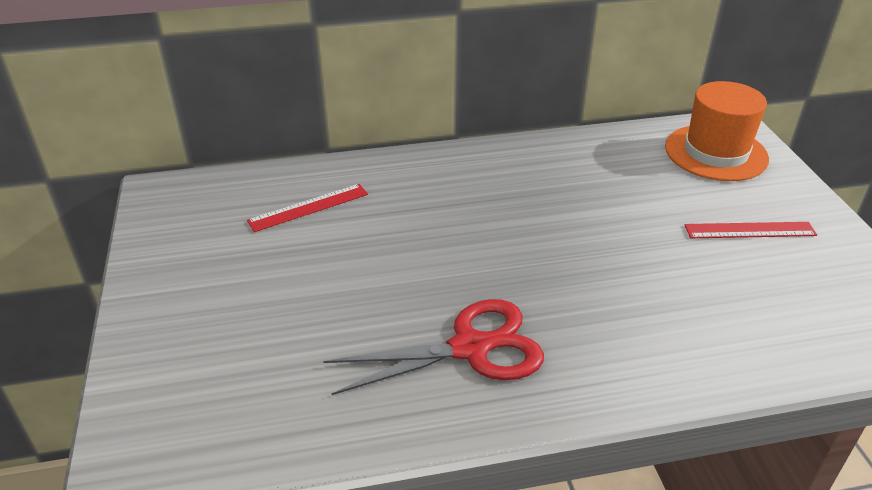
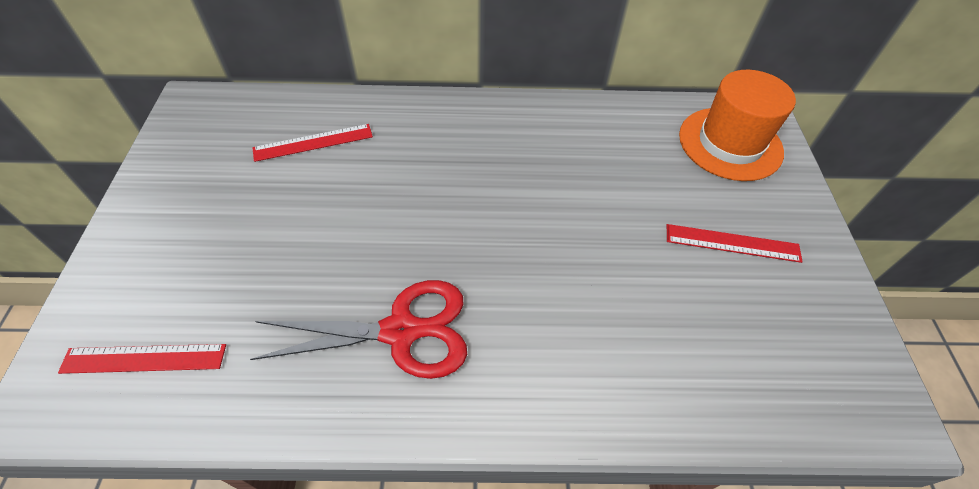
camera: 10 degrees right, 15 degrees up
(219, 414) = (144, 359): none -> red ruler

